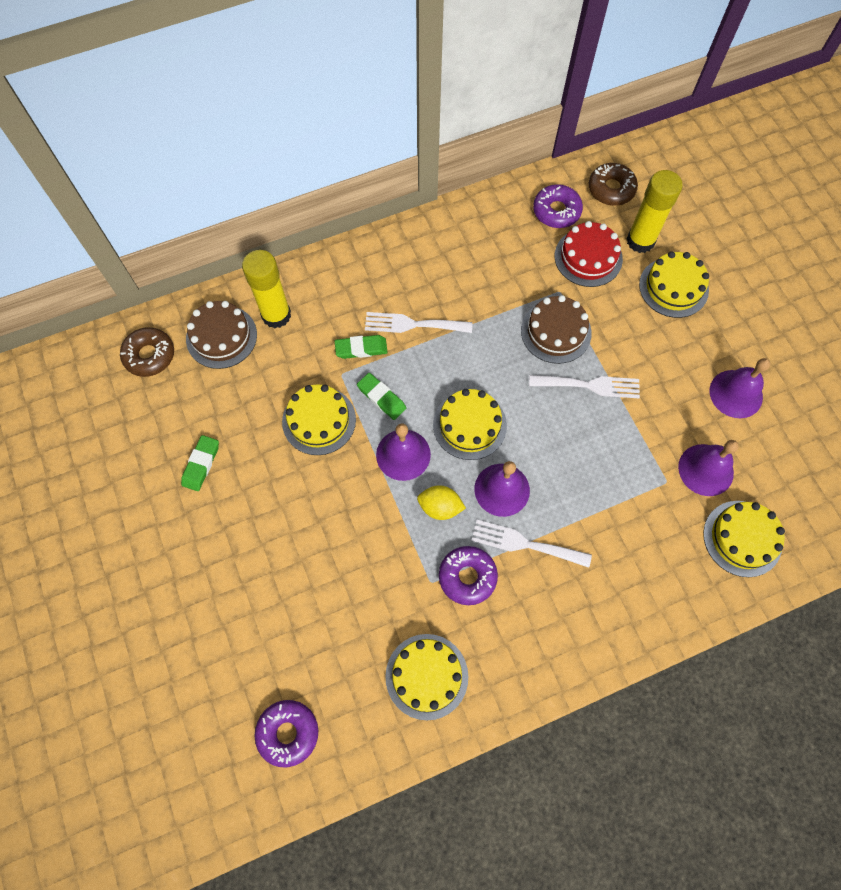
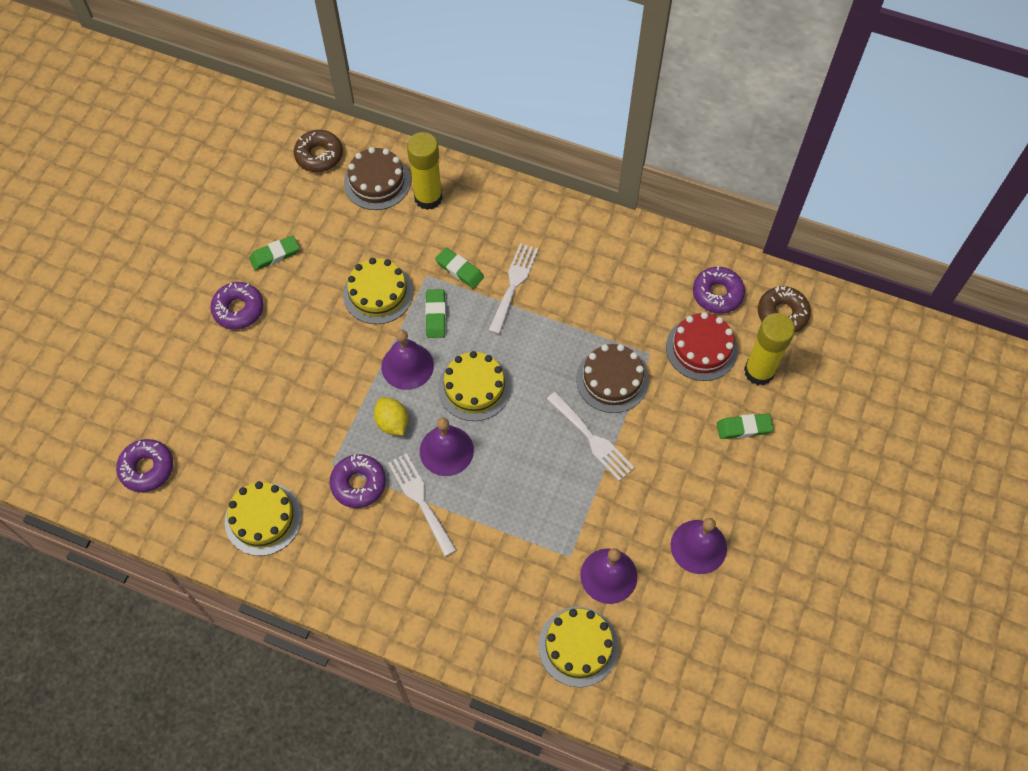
camera: 45 degrees right, 5 degrees down
(219, 534) = (238, 309): none -> purple donut
(412, 324) = (514, 284): white fork -> white fork turned 60 degrees clockwise
(673, 287) = (744, 428): yellow cake -> green eraser

